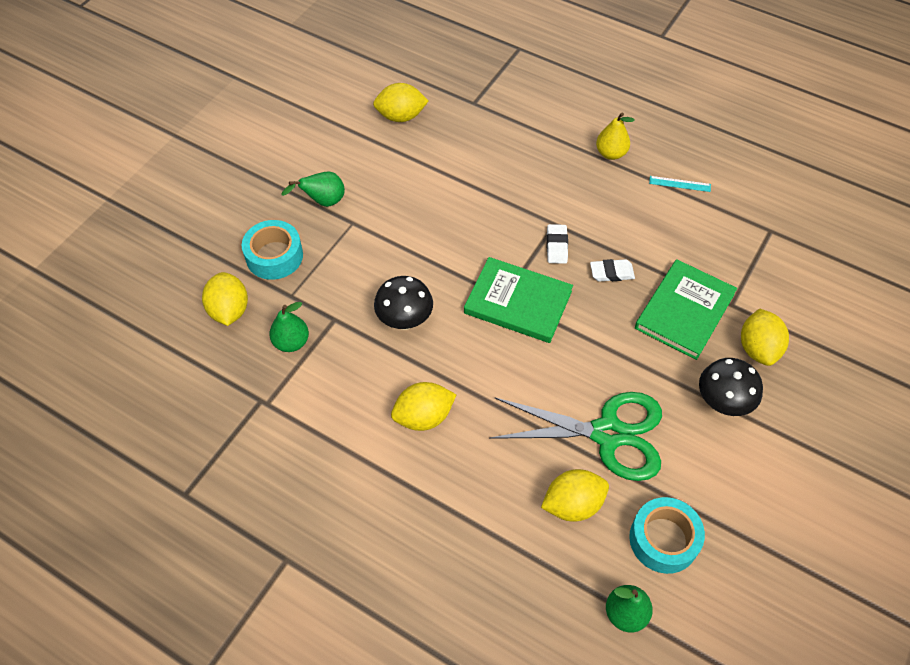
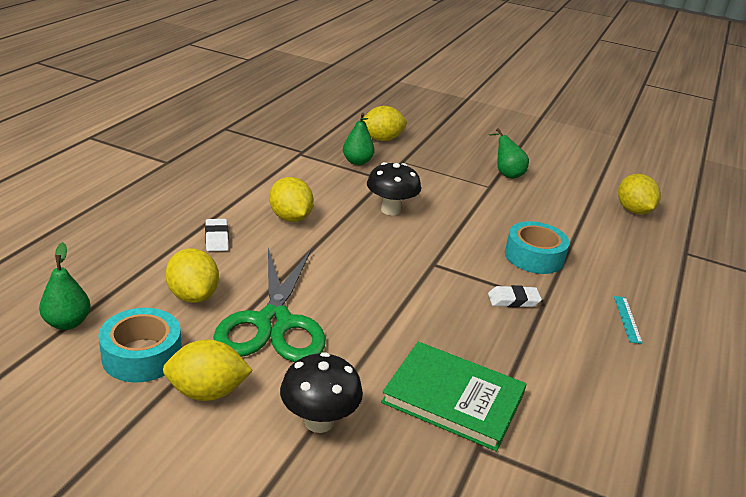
camera: 80 degrees right, 25 degrees down
(274, 256) = (439, 154): turquoise tape -> turquoise tape (534, 256)
(518, 302) = (429, 272): green book -> none
(611, 153) = (681, 350): yellow pear -> none
(611, 272) = (491, 339): white eraser -> white eraser (217, 238)
(679, 184) = (668, 412): turquoise ruler -> turquoise ruler (627, 319)
(758, 348) = (410, 468): yellow lemon -> yellow lemon (207, 392)

